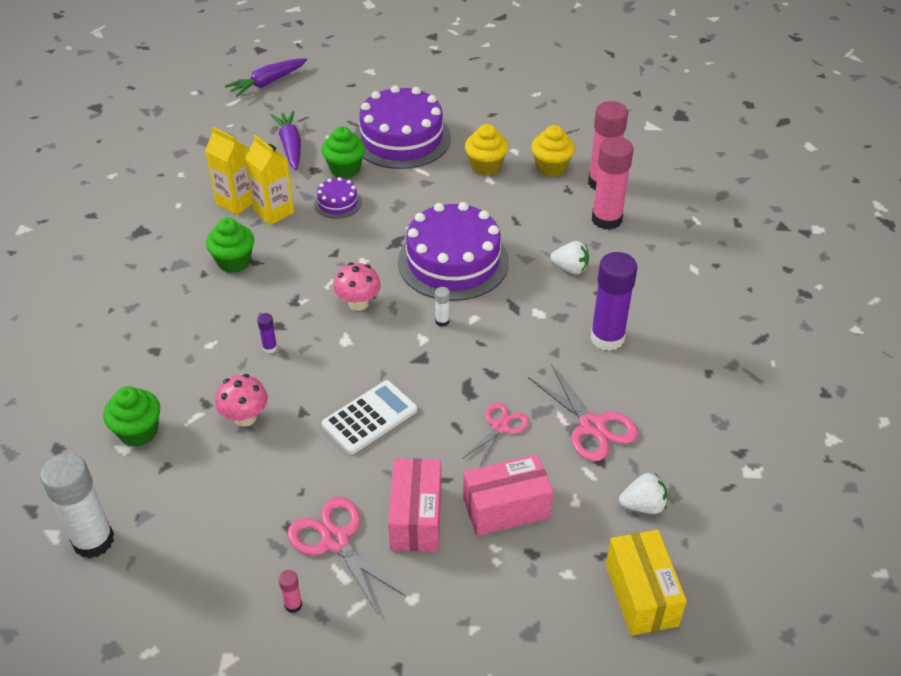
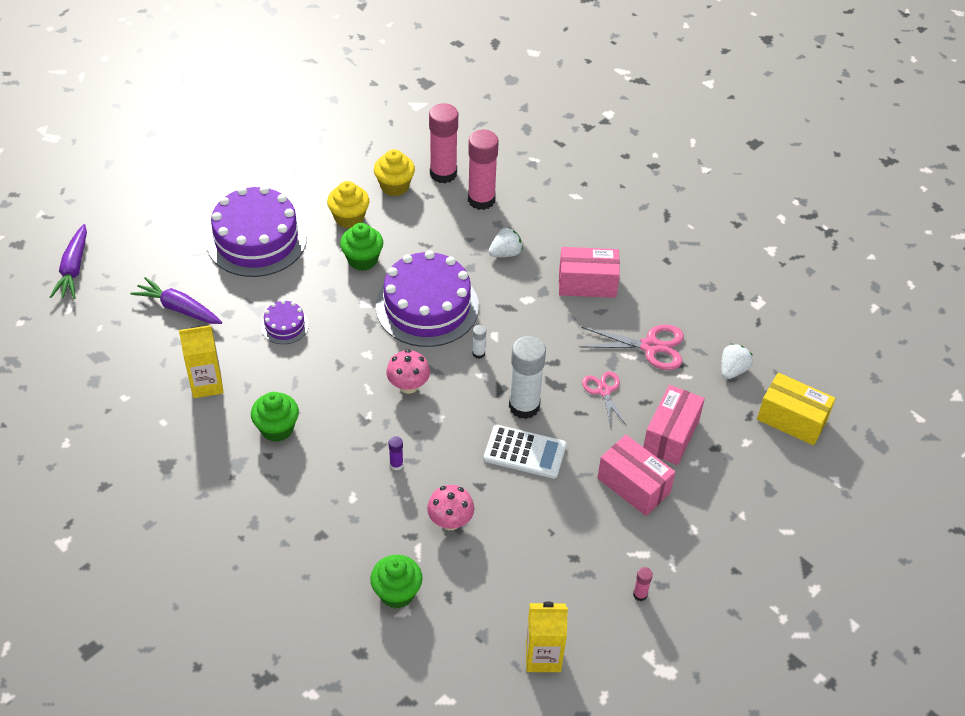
camera: 50 degrees left, 5 degrees up
(93, 541) = (476, 677): white glue stick -> white glue stick (524, 406)
(274, 212) = (248, 369): yellow carton -> yellow carton (543, 656)
(335, 540) = (610, 539): pink scissors -> none
(345, 169) = (250, 295): green cupcake -> green cupcake (362, 260)
(370, 417) = (524, 452): white calculator -> white calculator turned 105 degrees clockwise
(607, 338) = (587, 283): purple glue stick -> pink box

